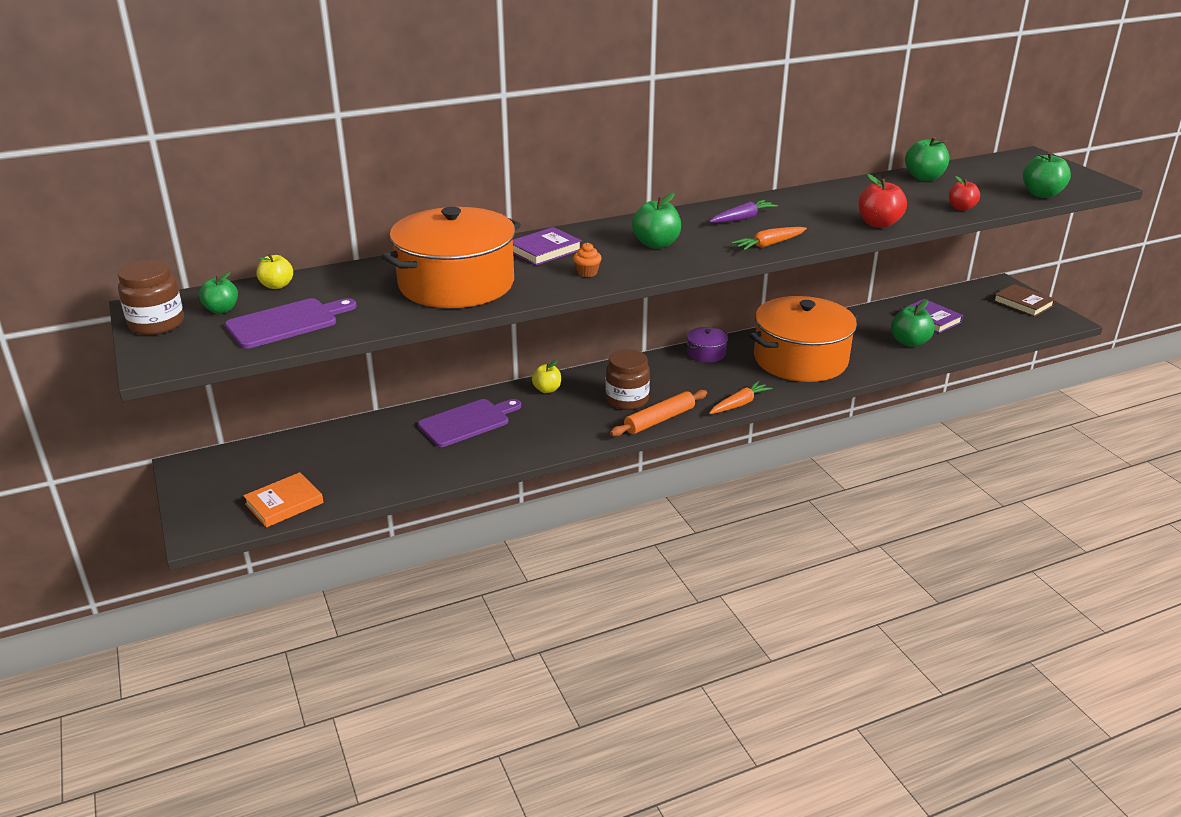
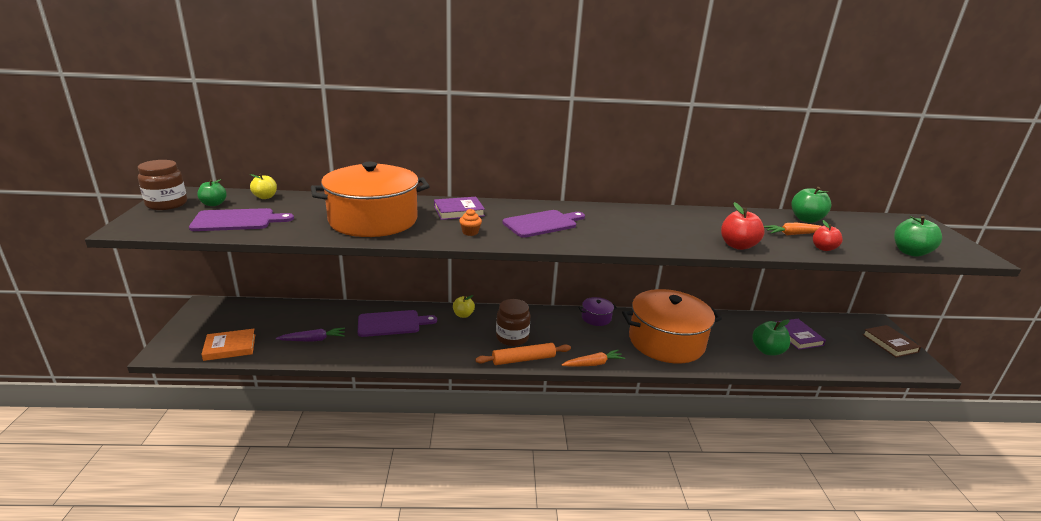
camera: 20 degrees right, 5 degrees down
(656, 244) = (542, 223): green apple -> purple cutting board
(742, 218) = (627, 219): purple carrot -> purple carrot (313, 340)
(769, 244) = (630, 242): orange carrot -> orange carrot (793, 234)

